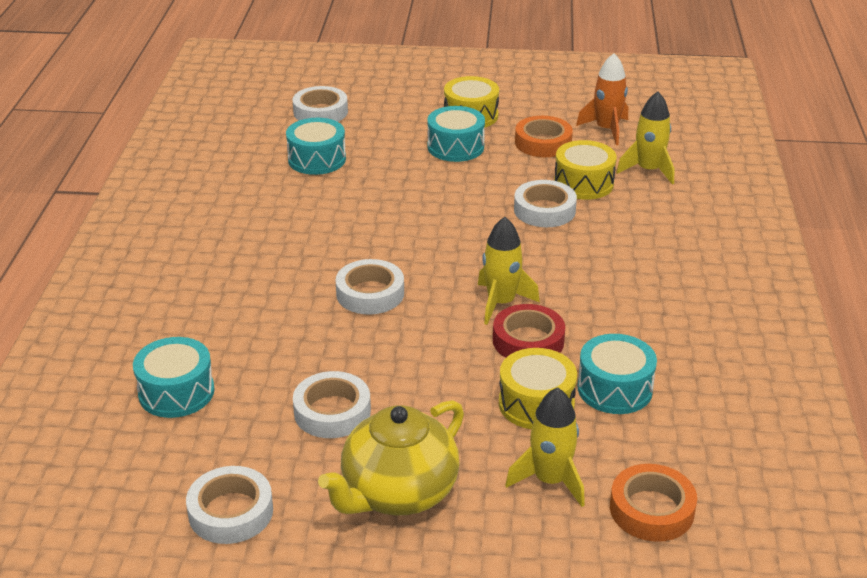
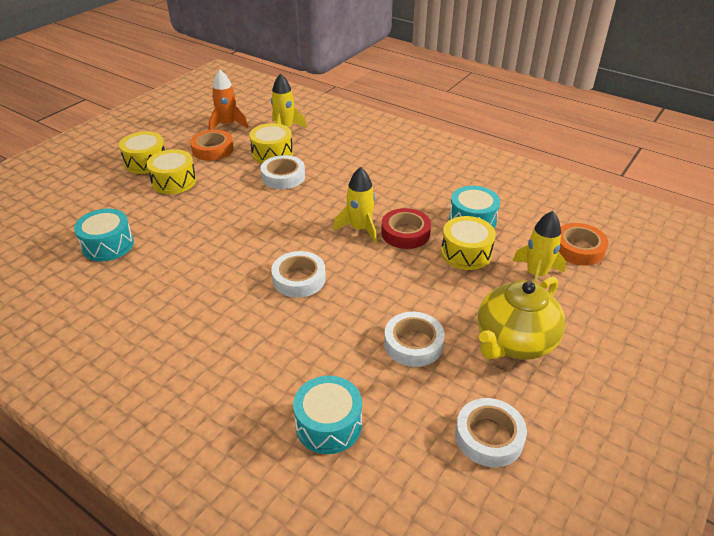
camera: 60 degrees left, 5 degrees up
(320, 112) = (47, 221): white tape -> none
(398, 493) = (514, 342): yellow teapot -> yellow teapot turned 60 degrees clockwise
(455, 147) = (174, 181): turquoise drum -> yellow drum

